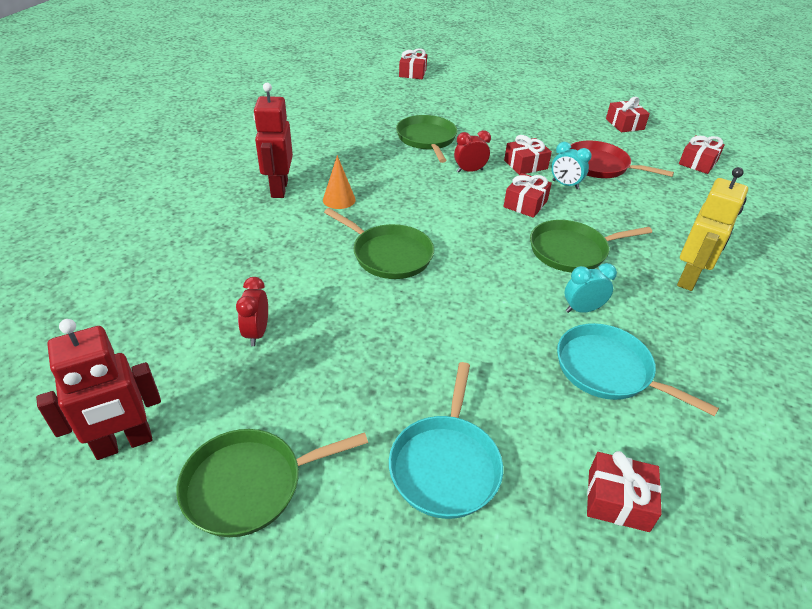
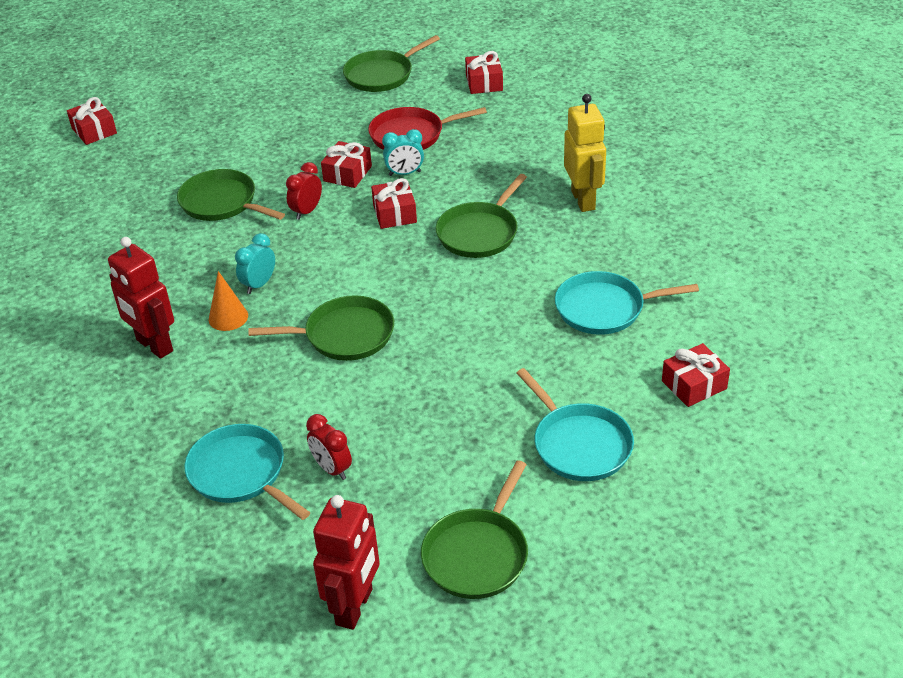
camera: 40 degrees left, 0 degrees up
(207, 292) = (240, 473): none -> turquoise pan
(582, 309) = (540, 276): turquoise clock -> turquoise clock (259, 284)
(624, 124) = (381, 75): red gift -> green pan

